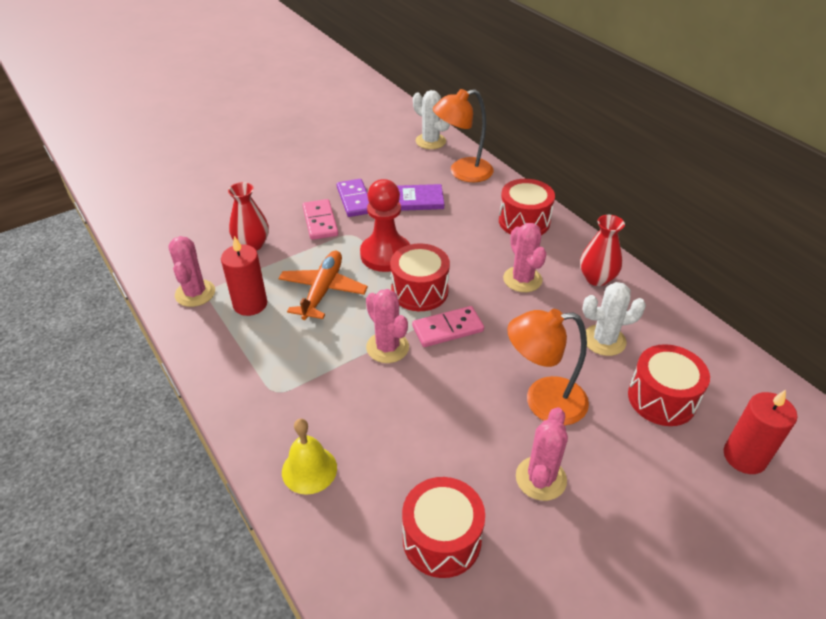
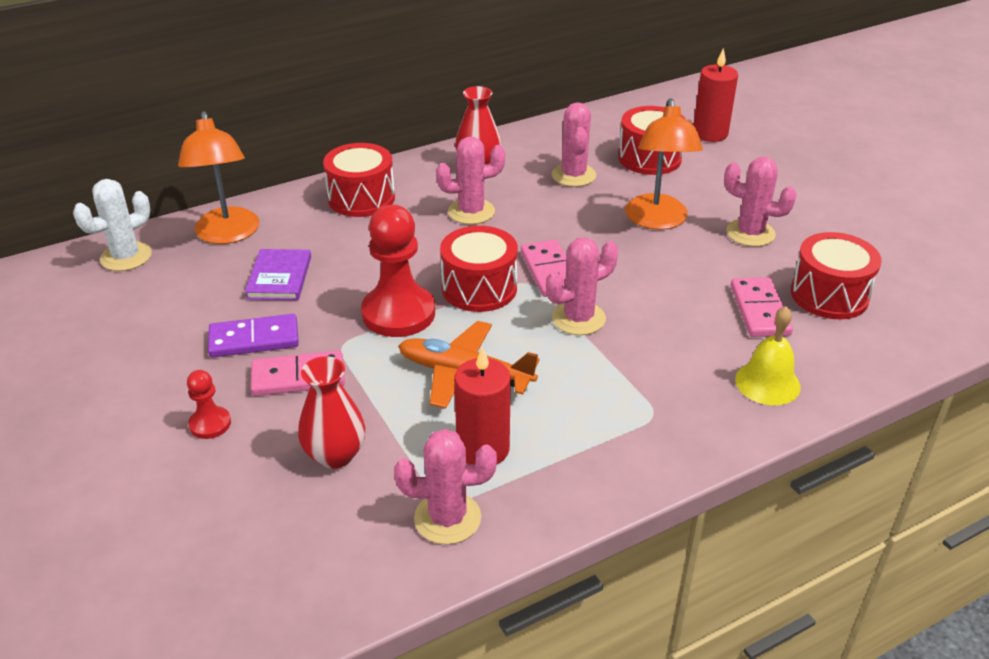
camera: 85 degrees left, 5 degrees down
(281, 197) = (210, 424): none -> red pawn
(410, 474) = (759, 310): none -> pink domino
(604, 340) = (573, 175): white cactus -> pink cactus

